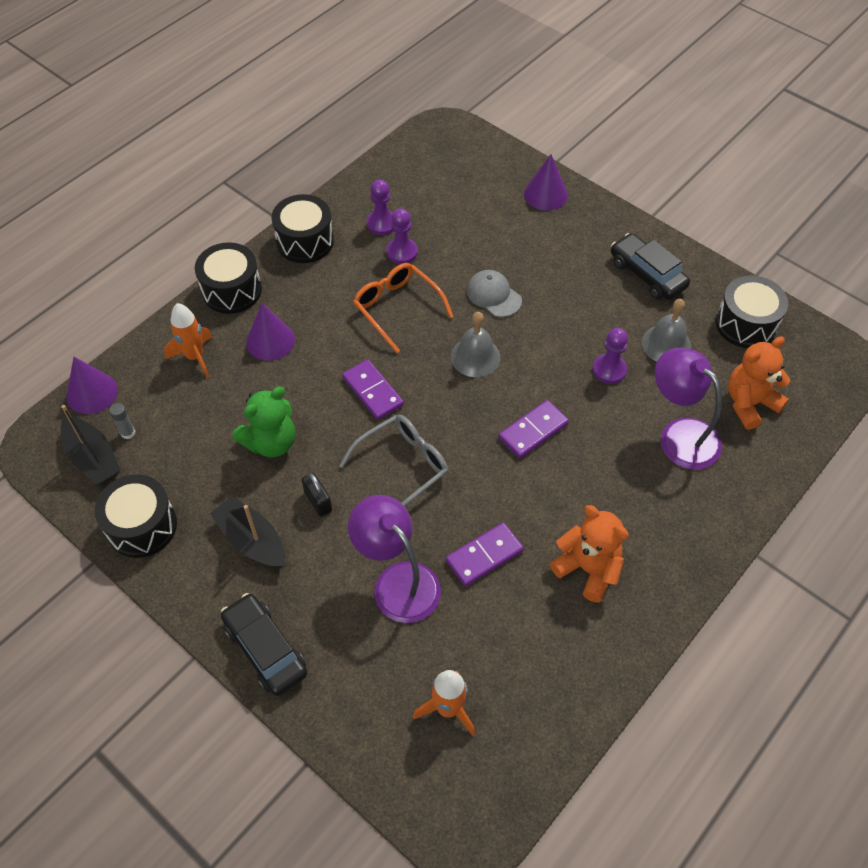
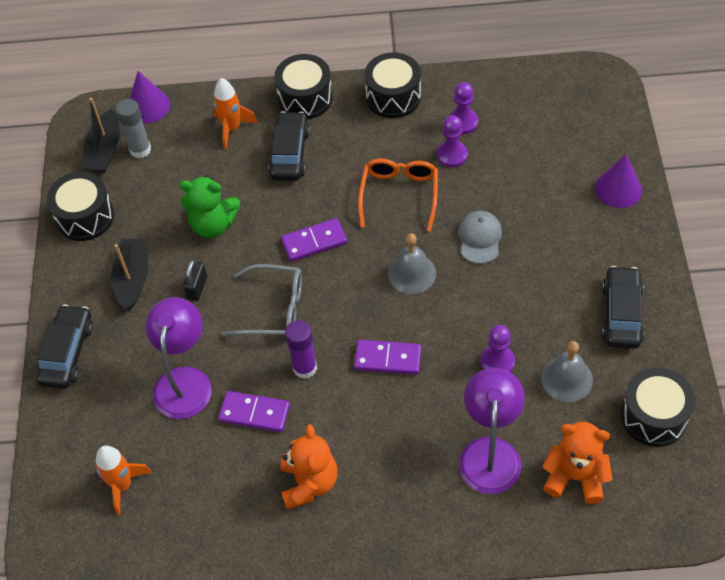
camera: 50 degrees right, 0 degrees up
(128, 433) = (140, 149): grey glue stick -> grey glue stick, size x1.74
(270, 341) = (290, 153): purple cone -> black car
(373, 391) = (314, 242): purple domino -> purple domino turned 60 degrees clockwise
(481, 489) = (305, 368): none -> purple glue stick

